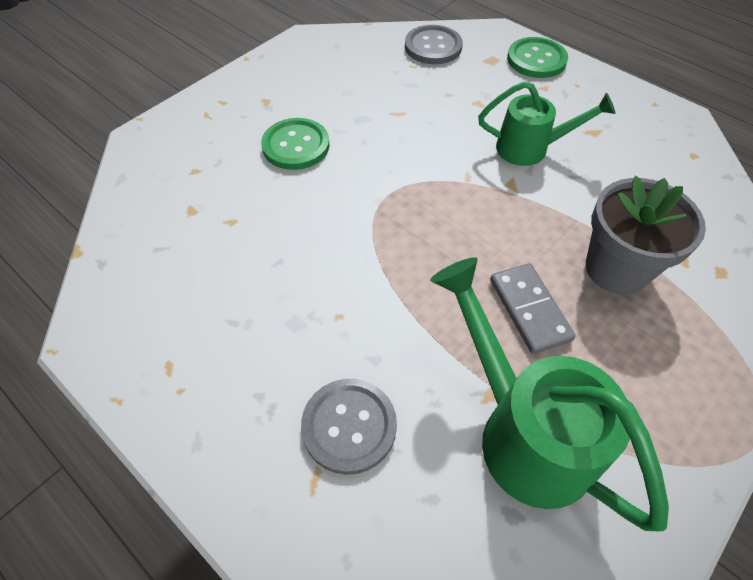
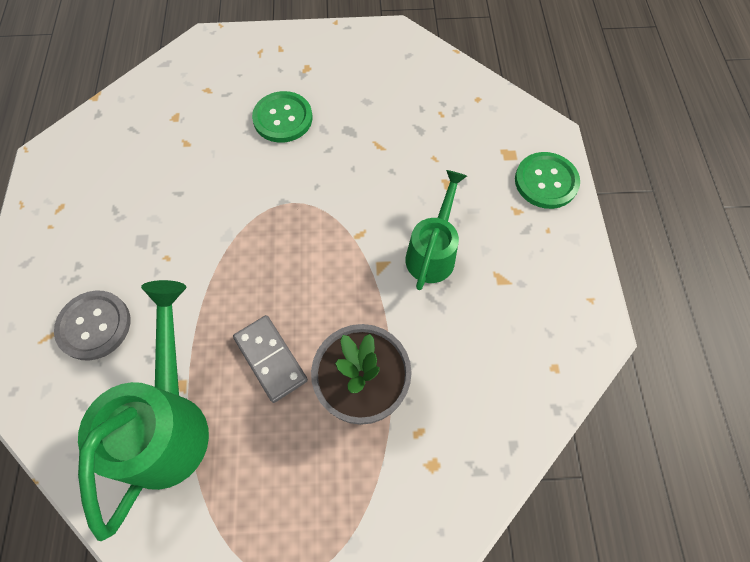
camera: 45 degrees right, 10 degrees up
(433, 47) = (478, 108): grey button -> none
(529, 310) = (270, 359): grey domino -> grey domino turned 60 degrees counterclockwise
(531, 148) = (433, 251): green watering can -> green watering can turned 120 degrees counterclockwise

